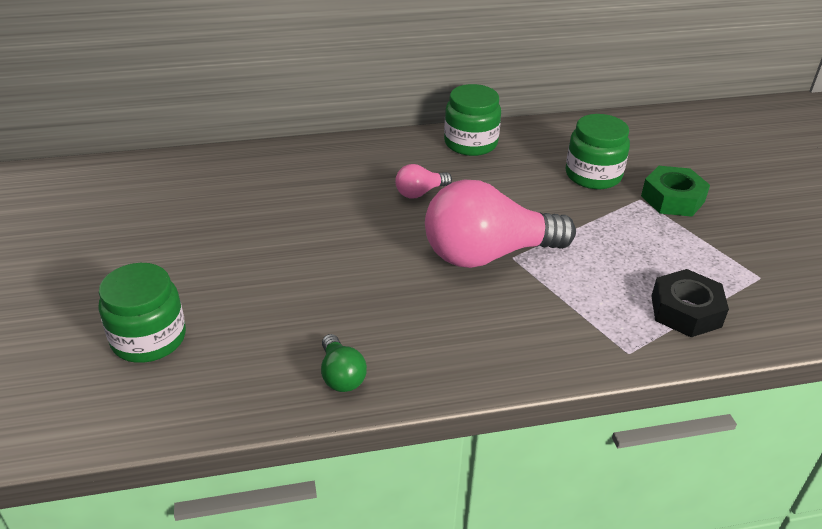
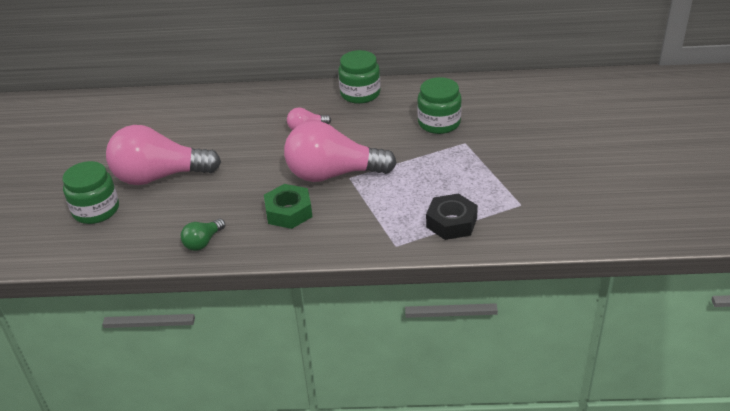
camera: 15 degrees right, 0 degrees up
(233, 277) = (159, 176): none -> pink light bulb
(341, 375) = (203, 242): green light bulb -> green light bulb turned 45 degrees clockwise
(672, 199) = (489, 144): green nut -> green nut (288, 212)

